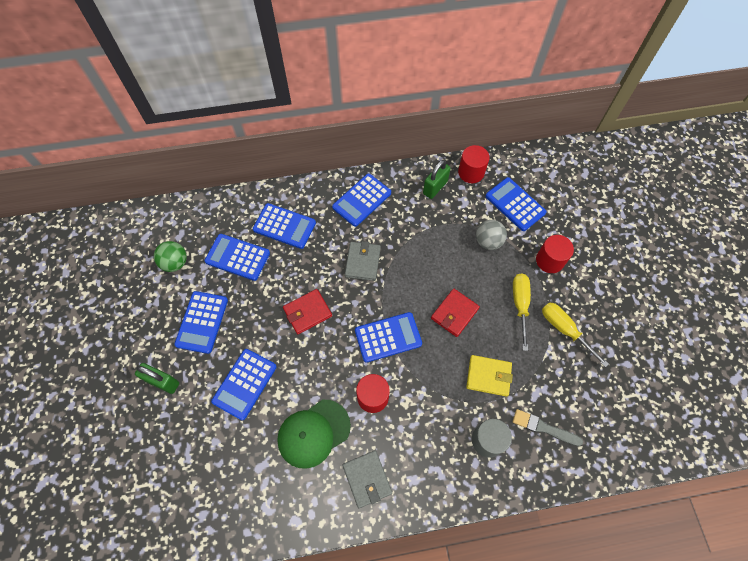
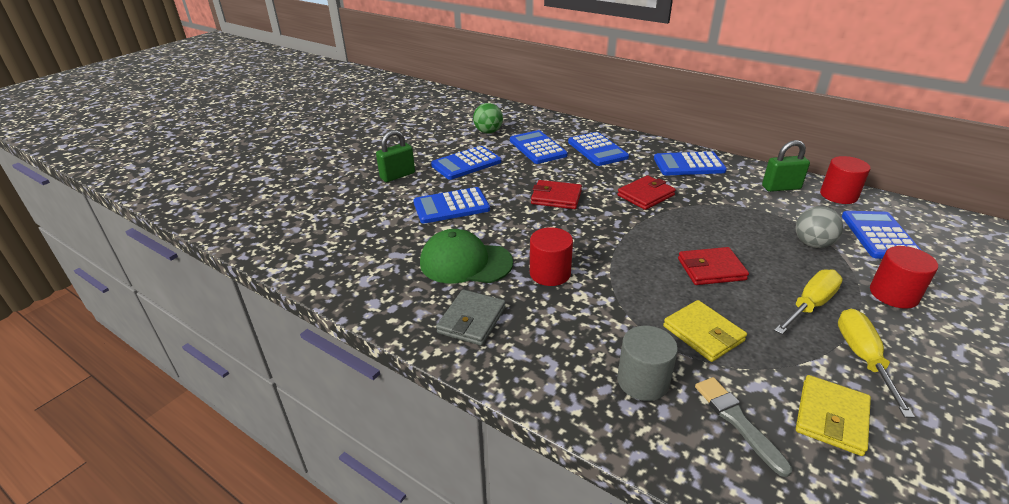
camera: 45 degrees right, 30 degrees down
(162, 382) = (397, 175): green padlock -> green padlock turned 75 degrees clockwise
(362, 262) = (646, 195): grey wallet -> red wallet
(388, 337) = (615, 247): blue calculator -> none
(576, 387) = (831, 417): none -> yellow wallet

